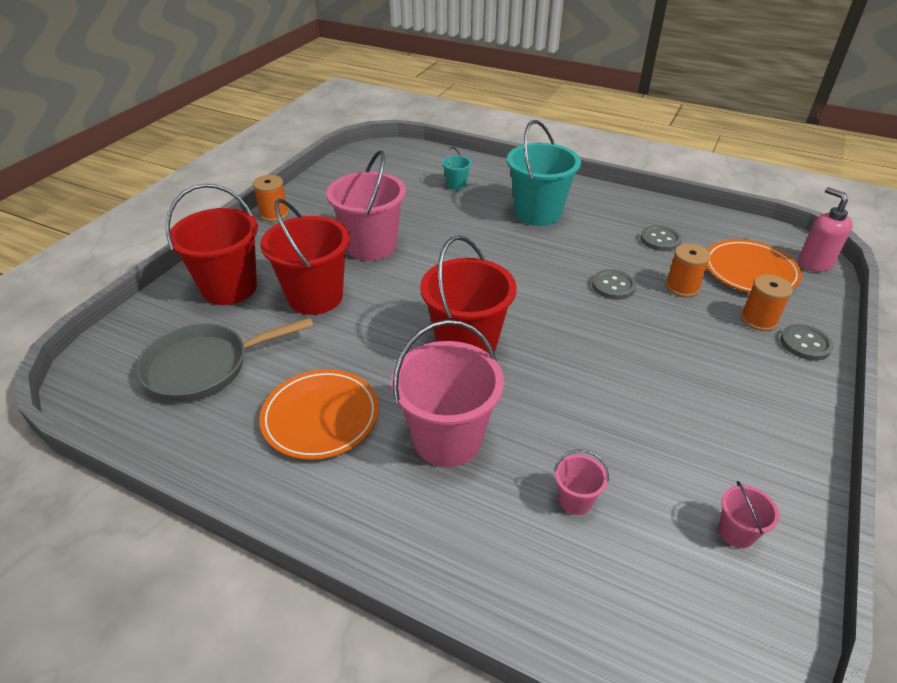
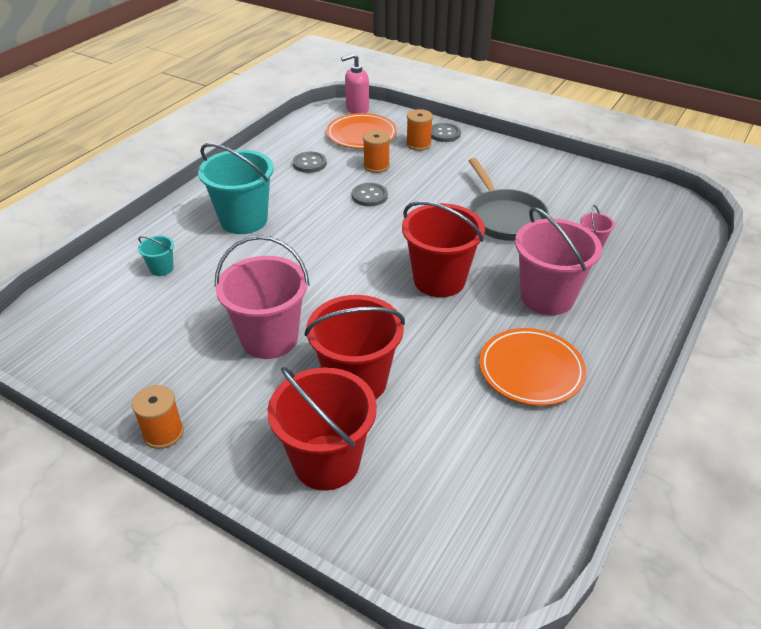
camera: 85 degrees left, 0 degrees up
(204, 367) = (466, 466): grey pan -> grey pan (504, 217)
(736, 532) = (602, 192): pink bucket -> none

